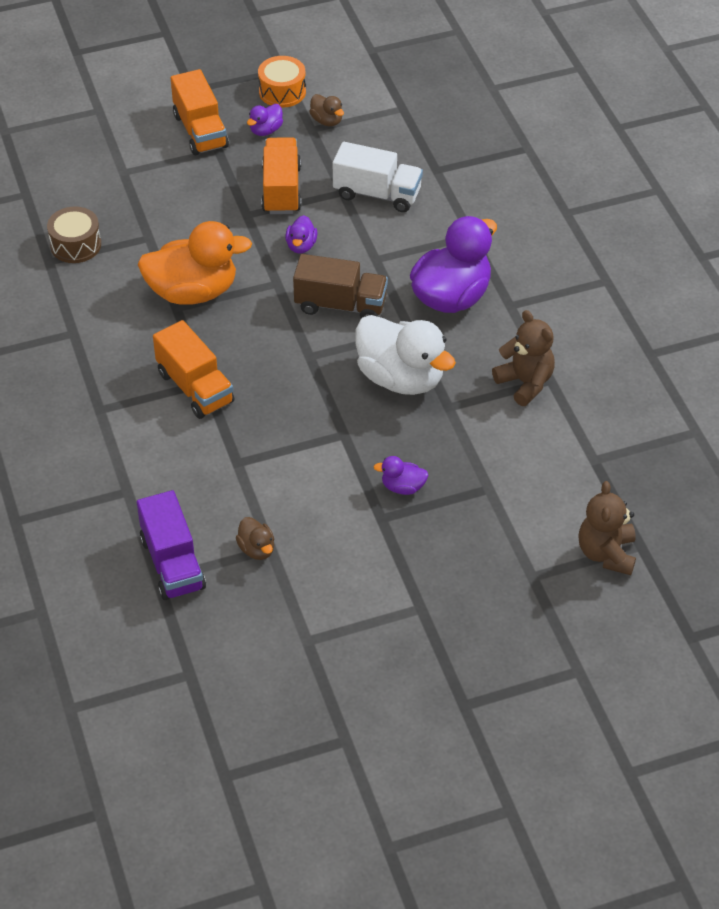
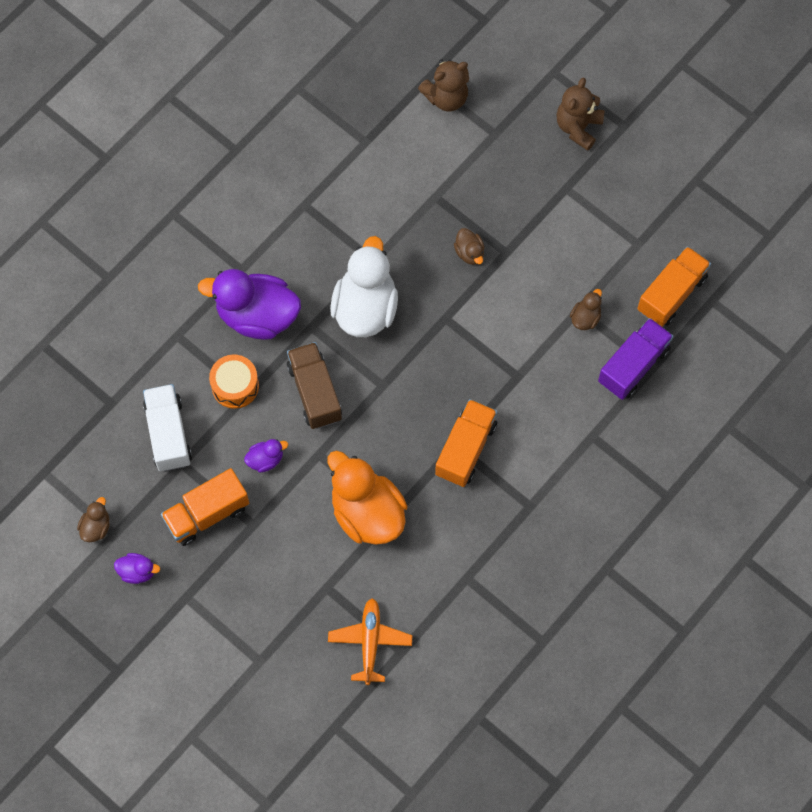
camera: 120 degrees left, 20 degrees up
(76, 245) = (370, 642): brown drum -> orange plane
(200, 131) = (169, 628): orange truck -> orange truck (671, 294)
(282, 92) = (77, 588): orange drum -> orange drum (235, 386)
(403, 487) = (469, 252): purple duck -> brown duck
(525, 383) = (318, 220): brown teddy bear -> brown teddy bear (578, 127)

